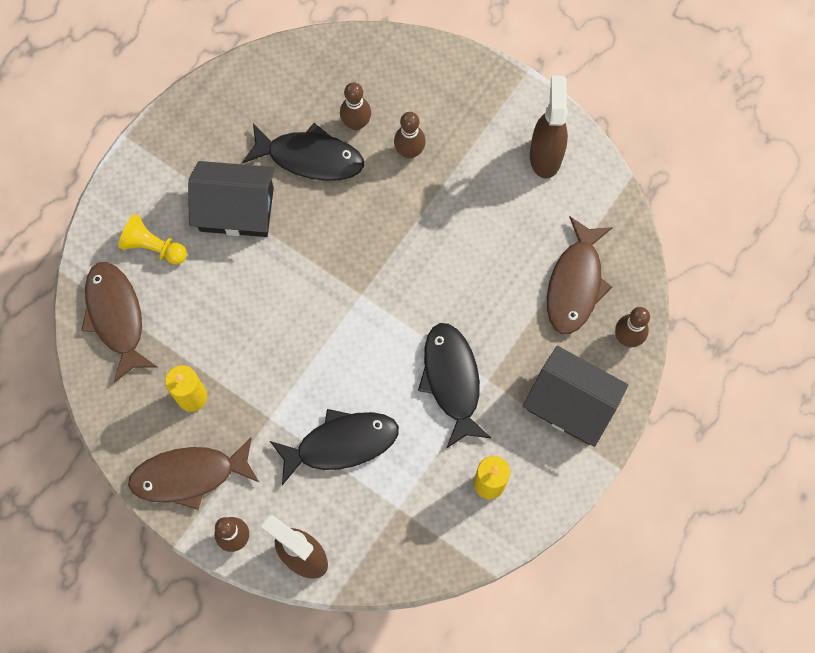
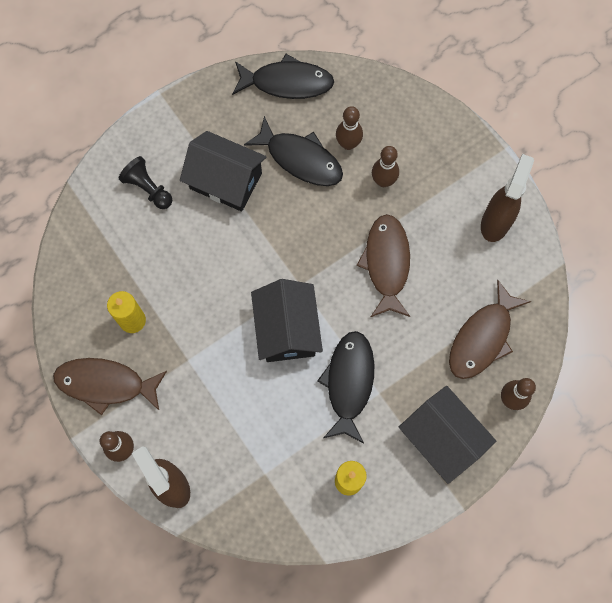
camera: 20 degrees right, 0 degrees up
(116, 317) = (97, 235): brown fish -> brown fish (386, 264)
(153, 247) = (148, 189): yellow pawn -> black pawn
(341, 444) = (238, 402): black fish -> black fish (287, 83)
(364, 347) = (287, 329): none -> black house

